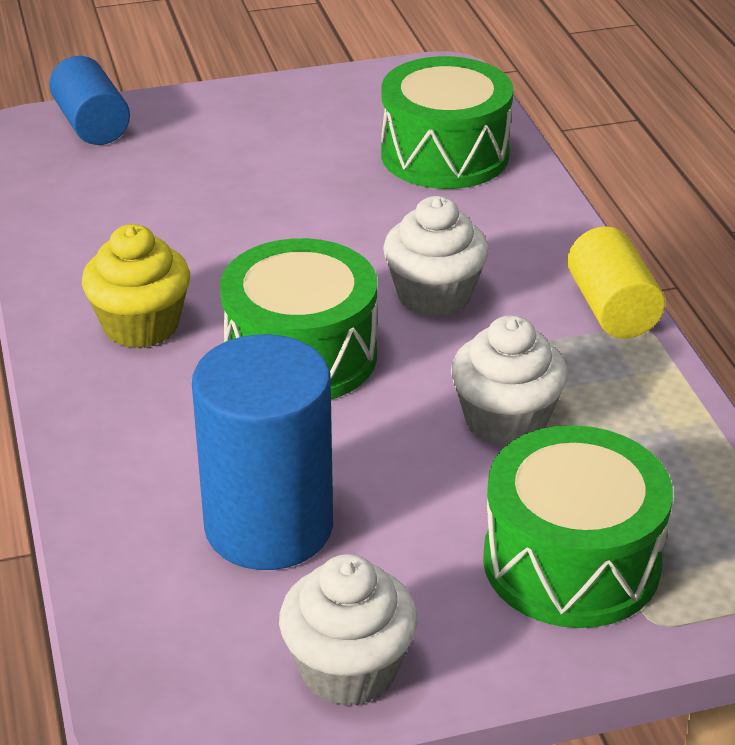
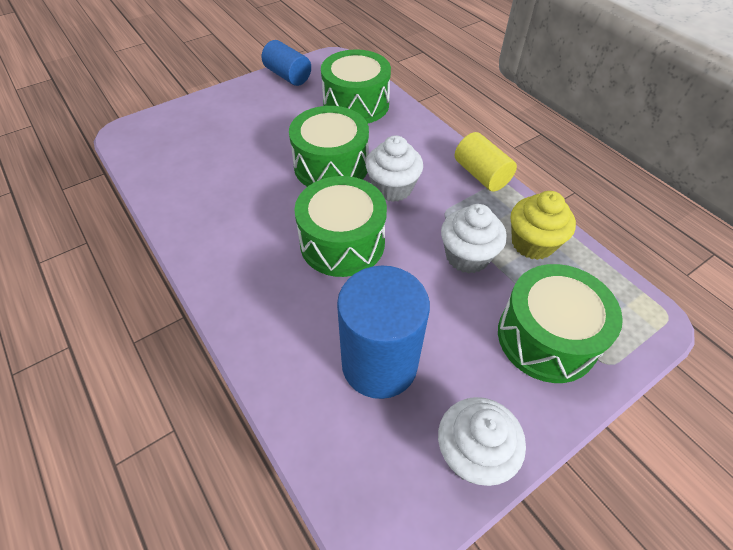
camera: 20 degrees left, 15 degrees up
(92, 125) = (162, 123): blue cylinder -> blue cylinder (288, 76)
(141, 326) = (245, 246): yellow cupcake -> yellow cupcake (532, 243)
(344, 242) = (331, 166): none -> green drum

